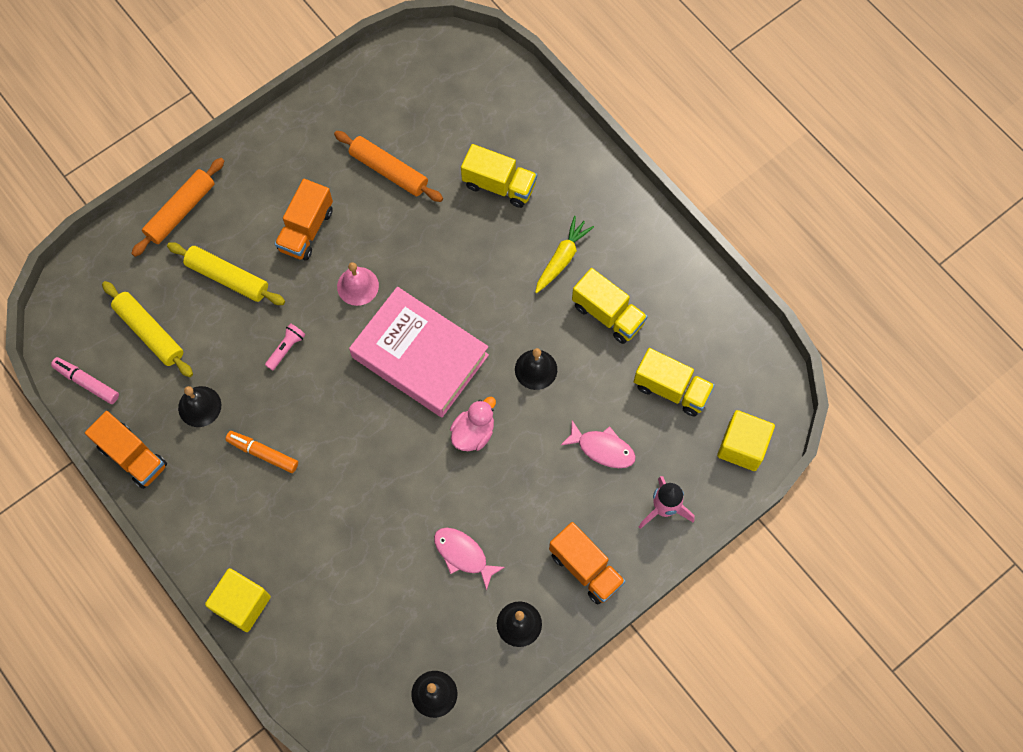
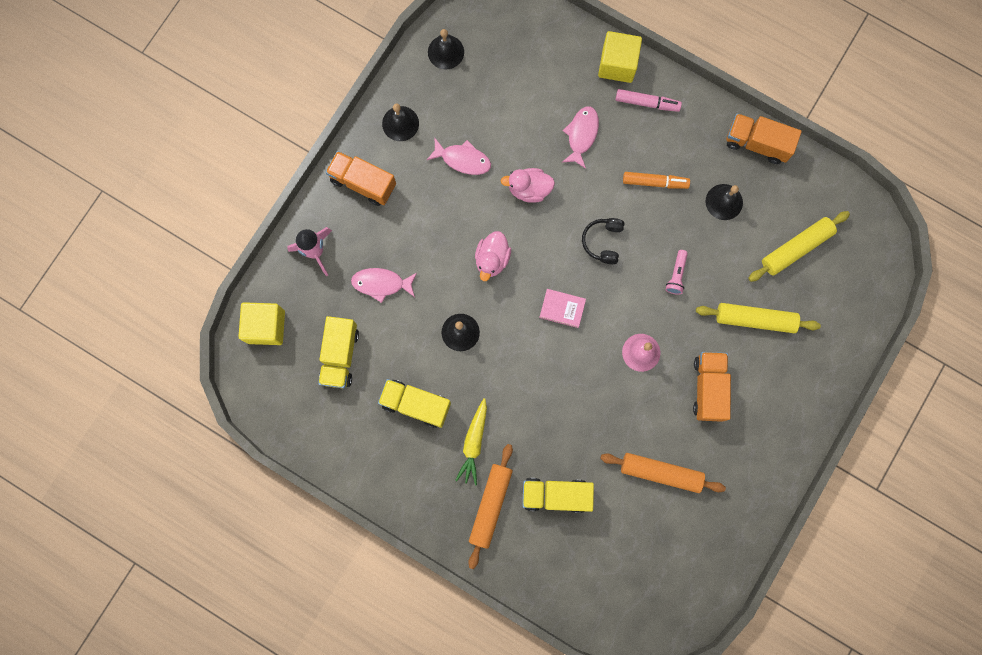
camera: 160 degrees right, 10 degrees up
(87, 382) = (825, 188): pink marker -> pink marker (647, 103)
(149, 332) = (796, 248): yellow rolling pin -> yellow rolling pin turned 60 degrees counterclockwise
(180, 211) = (826, 365): orange rolling pin -> orange rolling pin (490, 505)
(319, 535) = (581, 135): none -> pink fish
(347, 409) = (603, 242): none -> black headphones
(403, 494) = (529, 189): none -> pink duck
(420, 356) = (562, 309): pink book -> pink book, size x0.40
(671, 389) = (340, 355): yellow truck -> yellow truck turned 90 degrees counterclockwise

